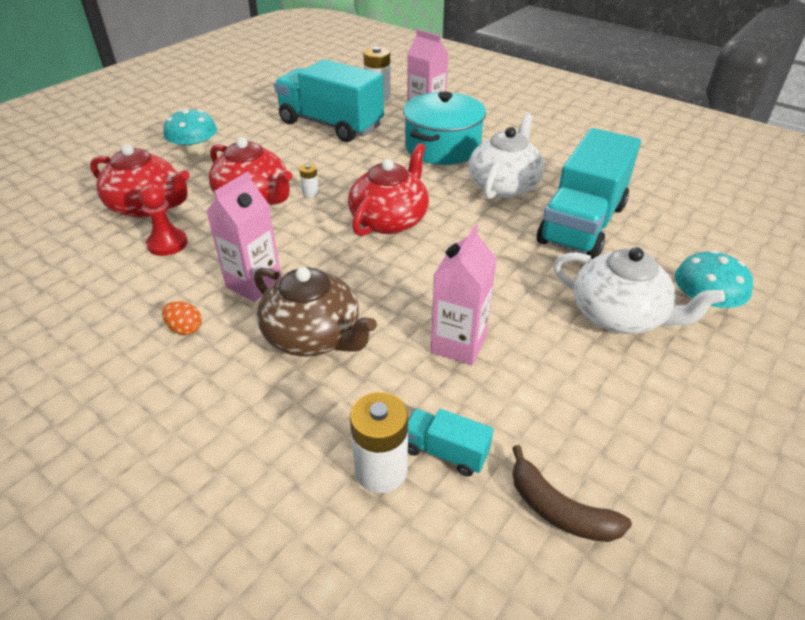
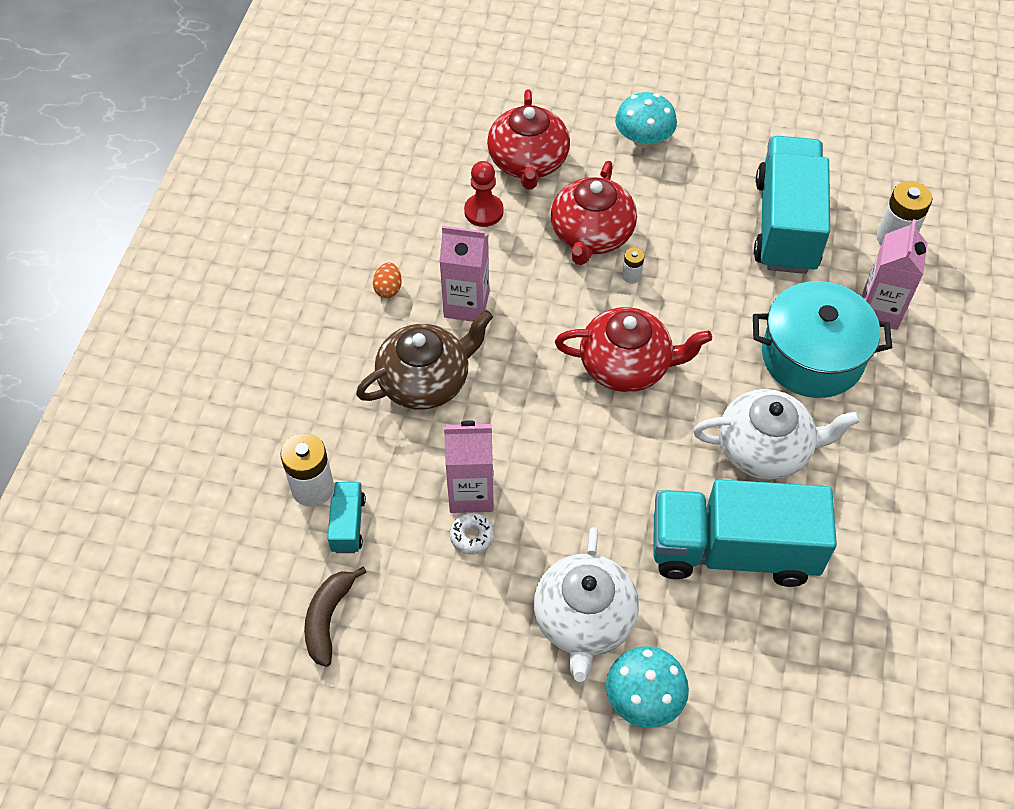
camera: 65 degrees right, 15 degrees up
(313, 336) = (425, 381): brown teapot -> brown teapot turned 135 degrees counterclockwise
(506, 358) = (472, 536): none -> white donut

